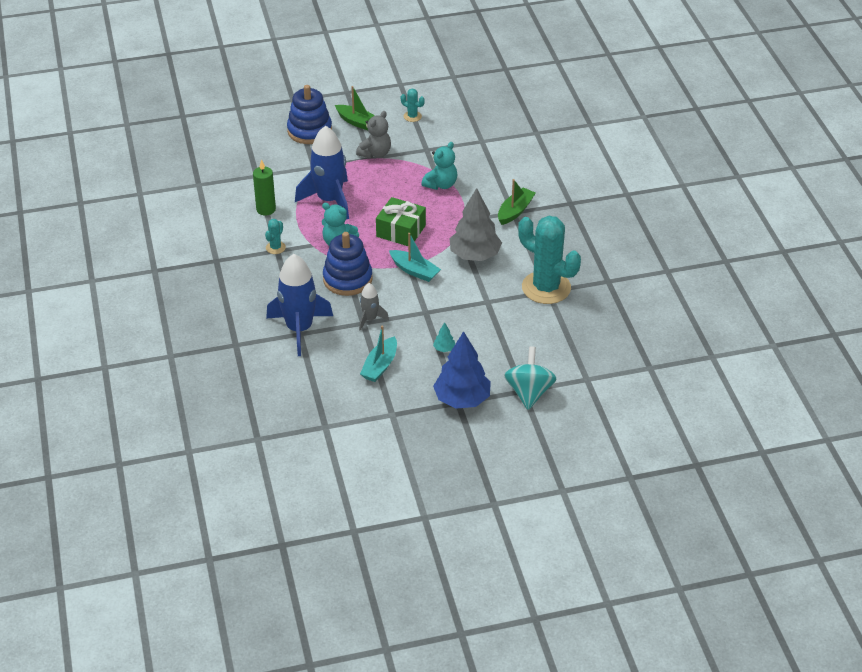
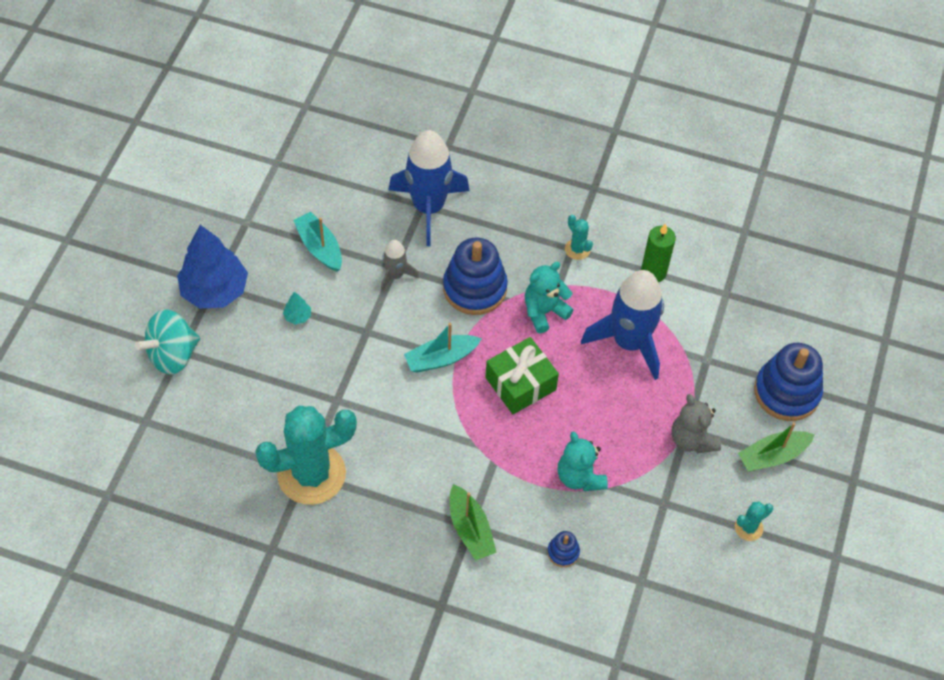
camera: 120 degrees right, 15 degrees up
(474, 255) = (422, 434): grey tree -> none
(493, 173) = (563, 552): none -> blue stacking toy
(529, 392) = (172, 355): turquoise spinning top -> turquoise spinning top turned 105 degrees clockwise

